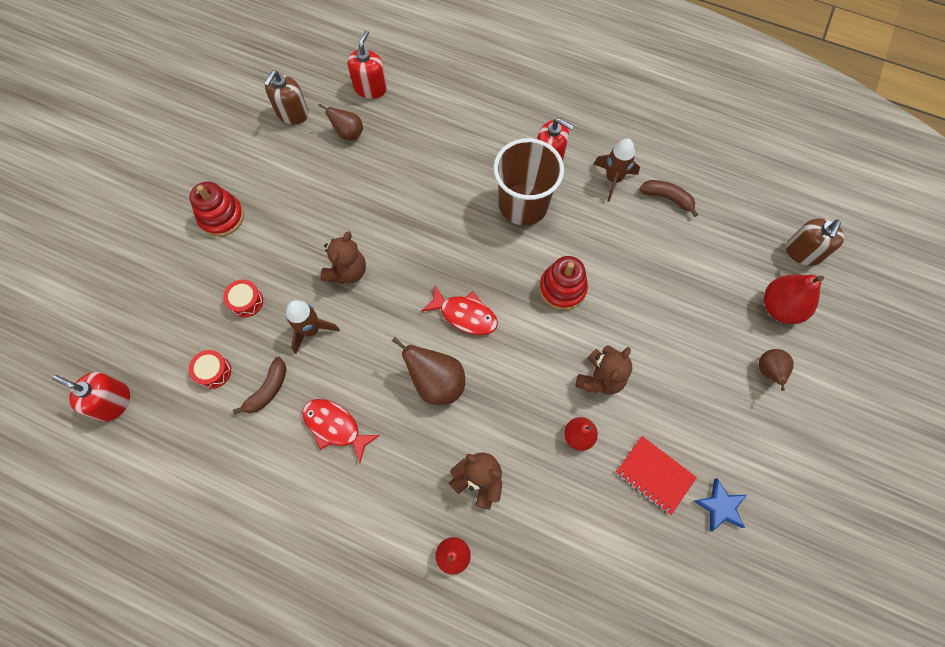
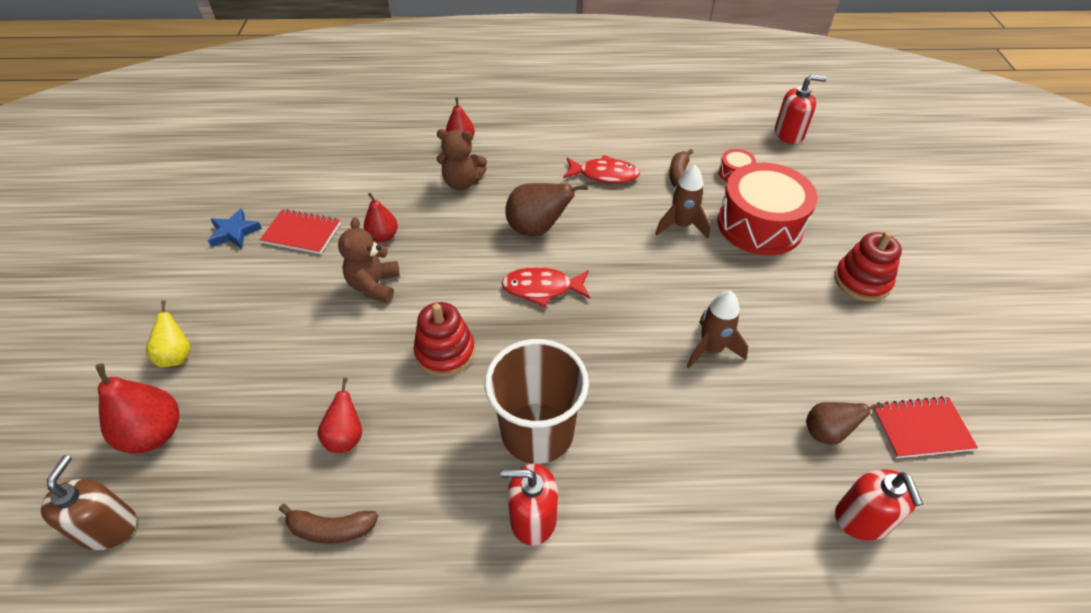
camera: 155 degrees right, 20 degrees down
(246, 301) = (760, 224): red drum -> red drum, size x2.37
(292, 113) = (920, 429): brown soap dispenser -> red notebook
(347, 271) = (690, 282): brown teddy bear -> none
(613, 179) = (423, 525): brown rocket -> brown rocket (711, 349)
(648, 251) = (346, 437): none -> red pear
(768, 371) = (177, 356): brown pear -> yellow pear

